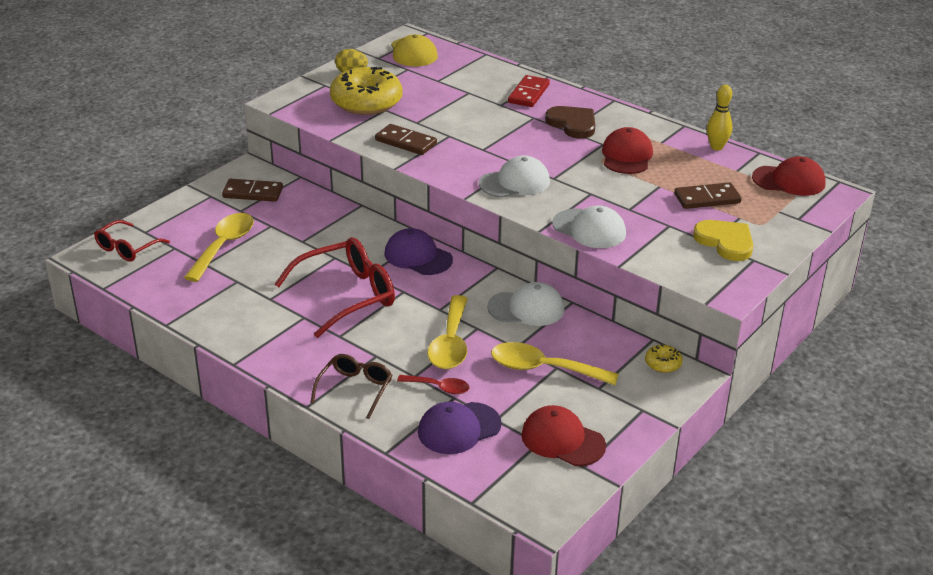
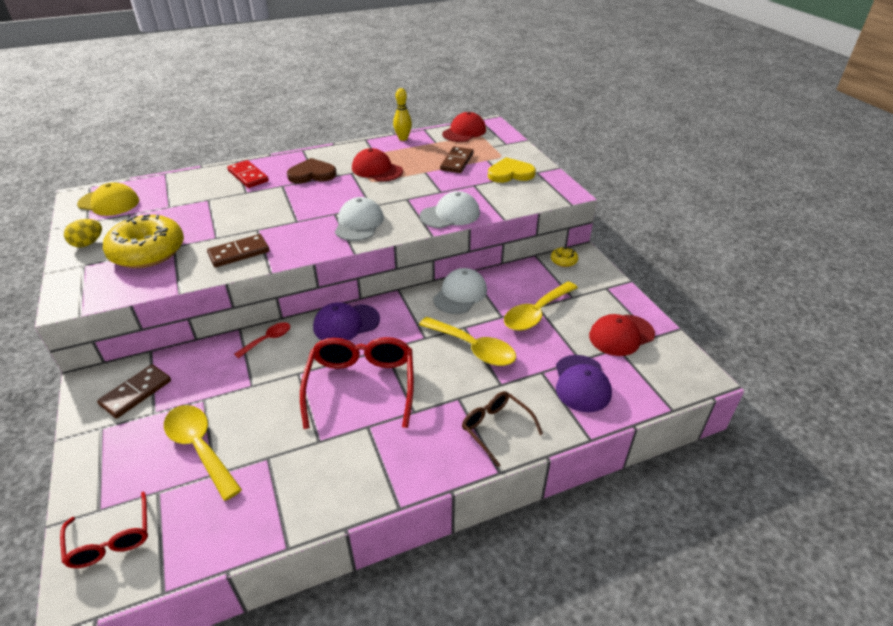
camera: 60 degrees left, 5 degrees up
(439, 387) = (525, 375): red spoon -> red spoon (268, 340)

